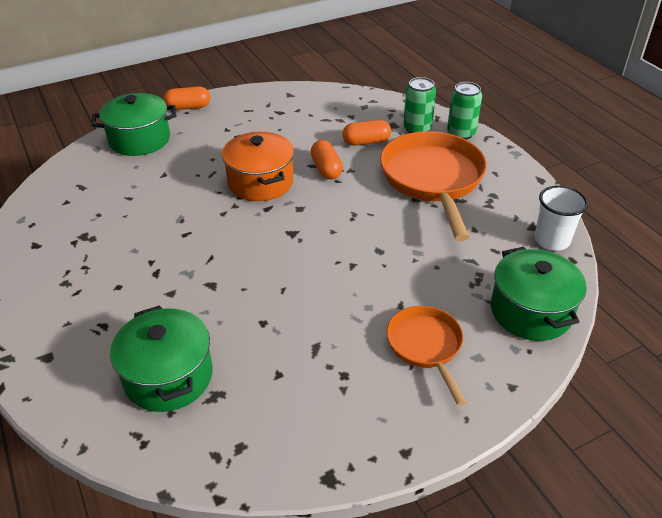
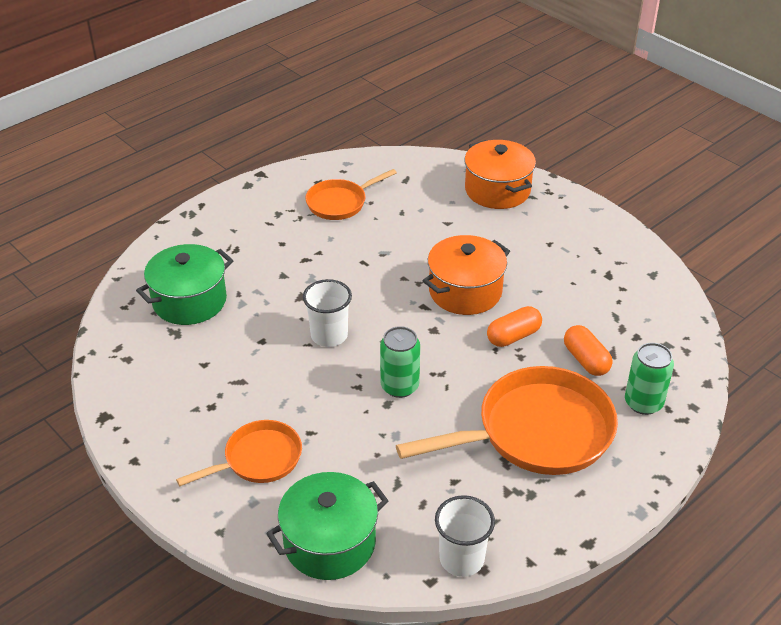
camera: 75 degrees right, 0 degrees up
(83, 235) = (340, 203): none -> orange pan
(139, 140) = (497, 190): green pot -> orange pot
(188, 107) = (576, 205): orange capsule -> none
(277, 273) = (329, 335): none -> white cup
(461, 133) = (657, 449): green can -> green can (399, 386)

